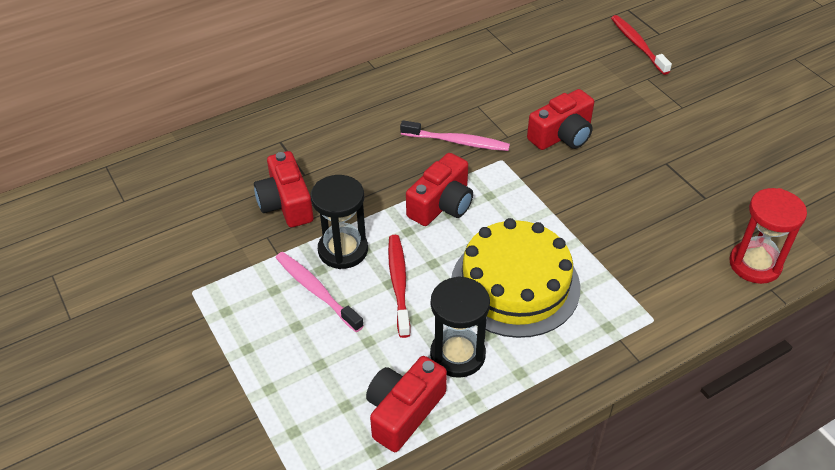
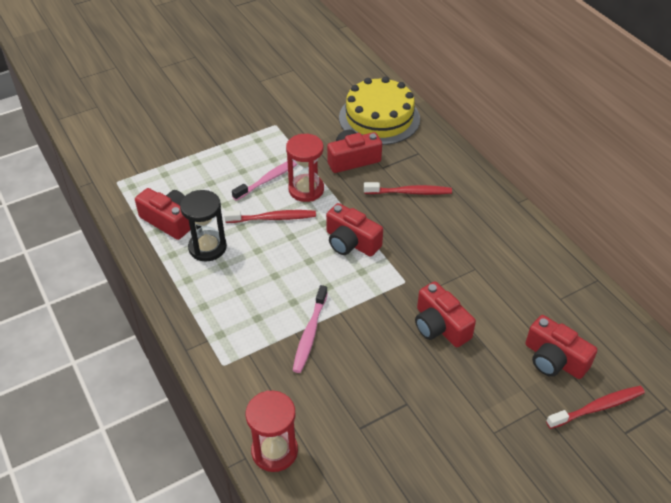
camera: 90 degrees right, 0 degrees up
(343, 250) = (306, 189): black hourglass -> red hourglass
(354, 151) = (410, 192): none -> red toothbrush
(457, 142) = (425, 253): pink toothbrush -> pink toothbrush (310, 334)
(515, 285) = (266, 281): yellow cake -> yellow cake (379, 118)
(590, 63) = (554, 359): none -> red camera

